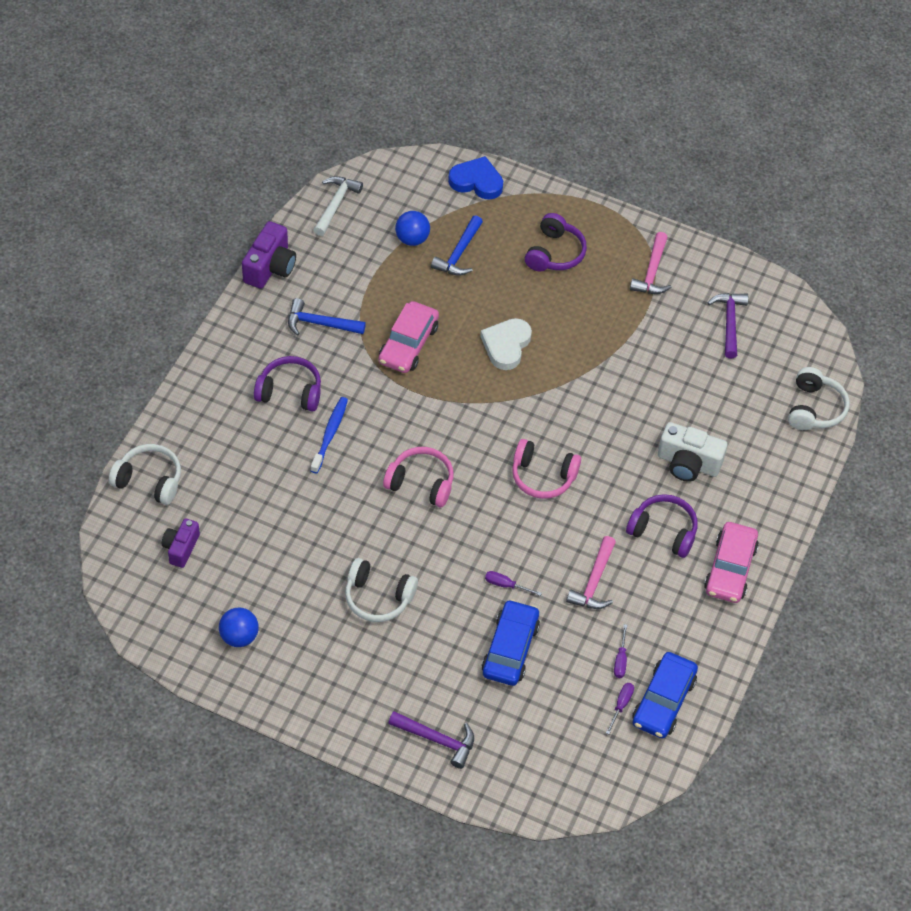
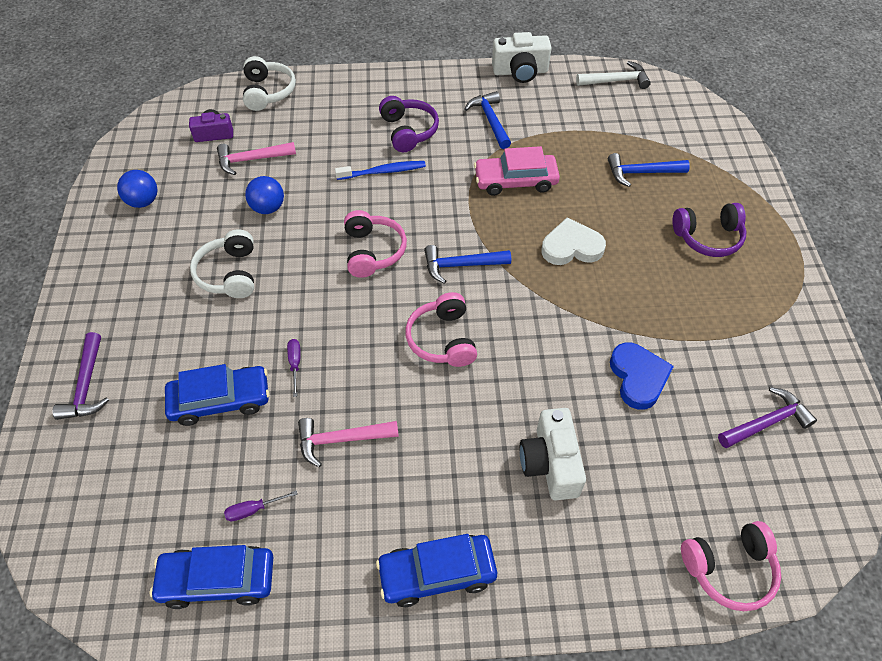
camera: 65 degrees right, 0 degrees up
(270, 267) = (520, 72): purple camera -> white camera
(412, 239) = (627, 138): blue ball -> blue ball (268, 208)
(476, 181) = (729, 152): blue heart -> blue heart (638, 377)
(477, 428) = (461, 265): none -> blue hammer
(621, 705) = (193, 536): purple screwdriver -> none
(652, 272) = (762, 323): pink hammer -> pink hammer (252, 160)
(663, 531) = (445, 478): purple headphones -> none
(730, 569) = (437, 573): pink car -> blue car
(814, 408) = (729, 569): white headphones -> pink headphones

